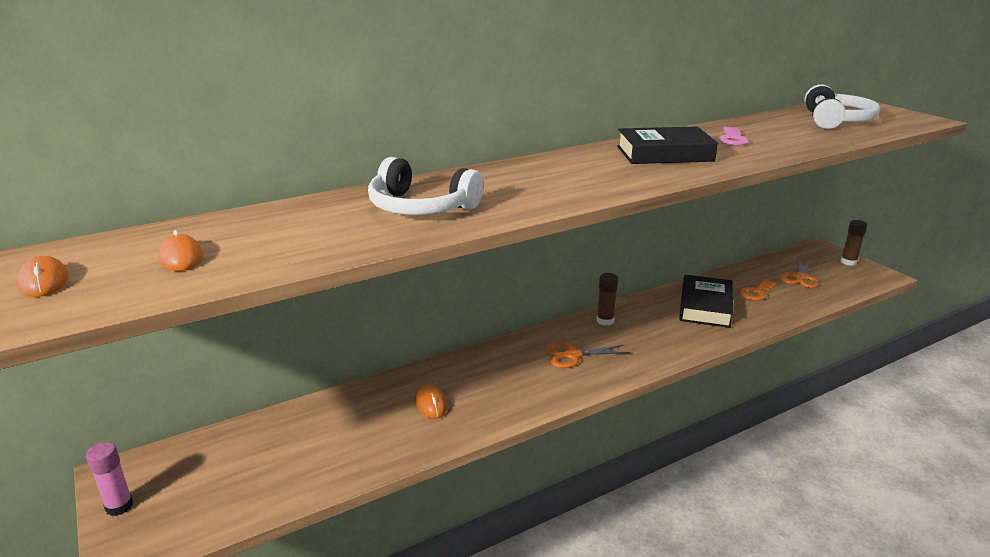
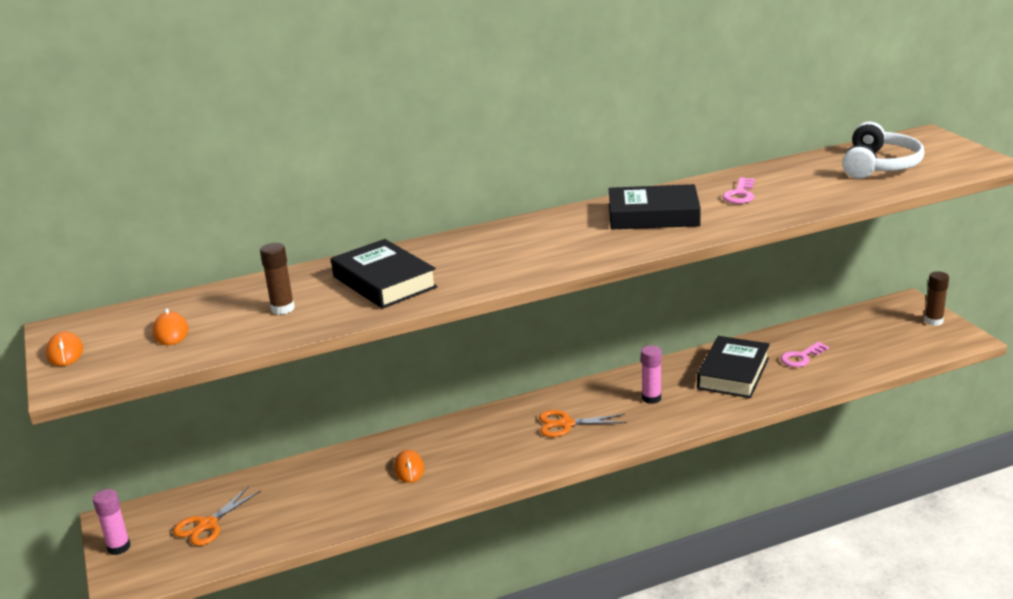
camera: 10 degrees right, 0 degrees up
(420, 207) = (384, 282): white headphones -> black book
(605, 321) = (614, 387): brown glue stick -> brown glue stick (282, 309)
(642, 330) = (651, 398): none -> pink glue stick
(756, 292) = (801, 357): orange key -> pink key
(800, 277) = (863, 340): orange scissors -> orange scissors (207, 525)

